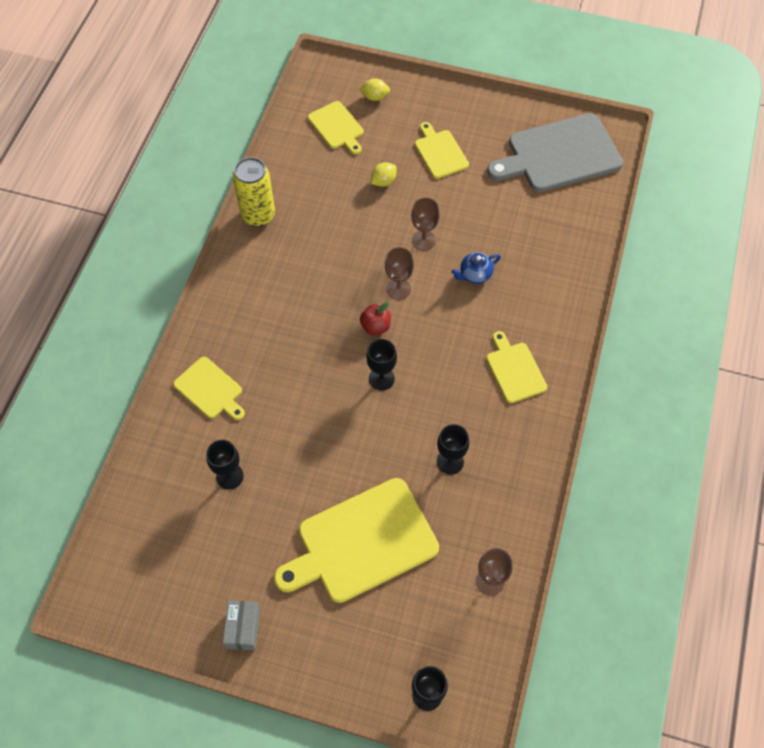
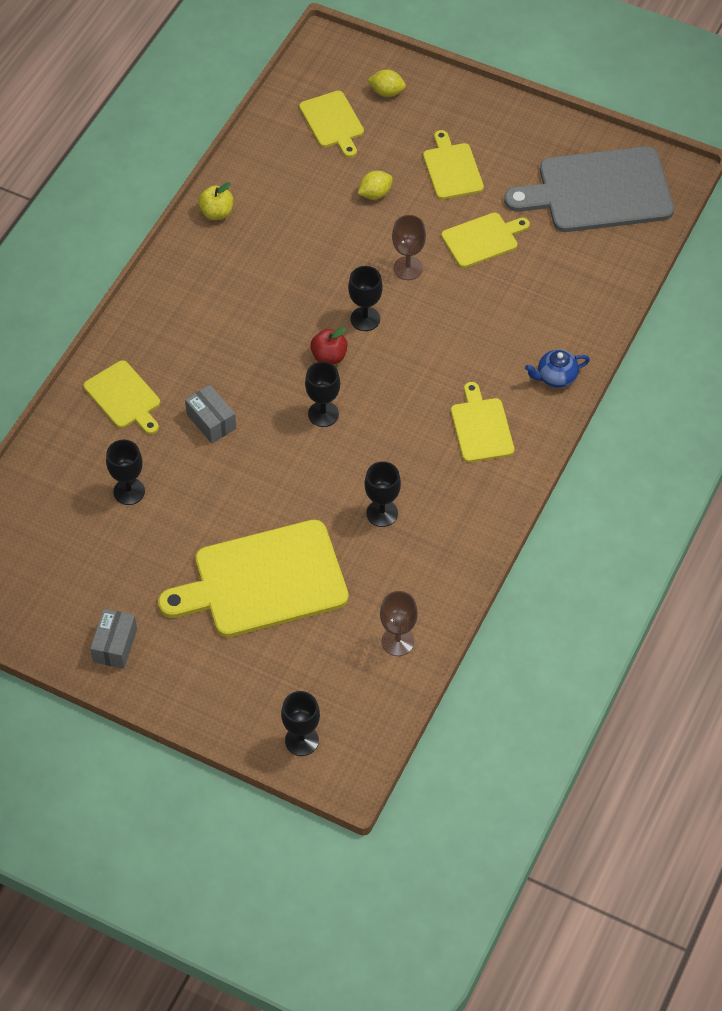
camera: 10 degrees right, 5 degrees down
(258, 215) = (216, 213): yellow can -> yellow apple
(288, 400) = (211, 421): none -> grey box
(398, 289) = (365, 319): brown goblet -> black goblet
(475, 275) = (460, 316): blue teapot -> blue teapot (556, 377)
(477, 207) = (482, 239): none -> yellow cutting board

